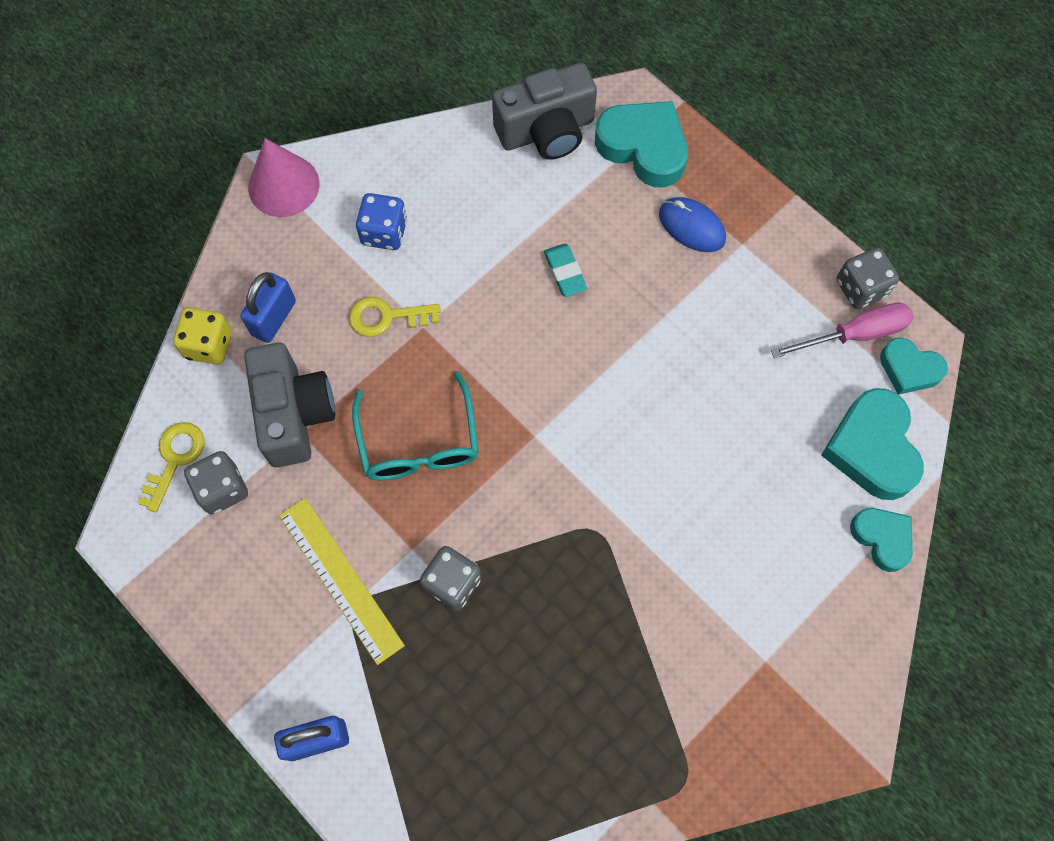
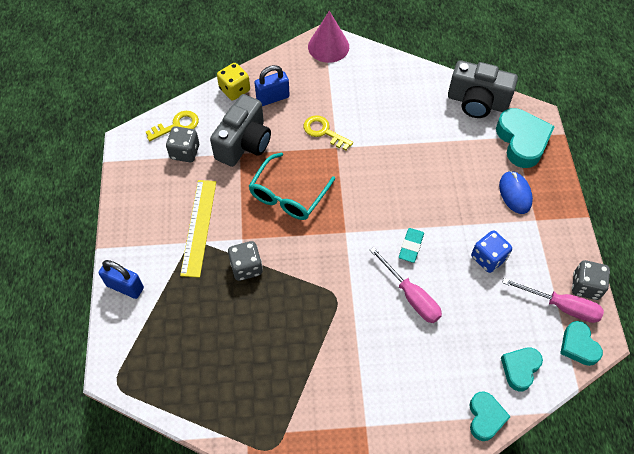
camera: 40 degrees right, 10 degrees down
(384, 232) = (356, 95): blue dice -> blue dice (488, 258)
(565, 272) = (428, 170): turquoise eraser -> turquoise eraser (411, 246)
(682, 457) = (411, 296): none -> pink screwdriver
(871, 448) = (520, 369): turquoise heart -> turquoise heart, size x0.60

